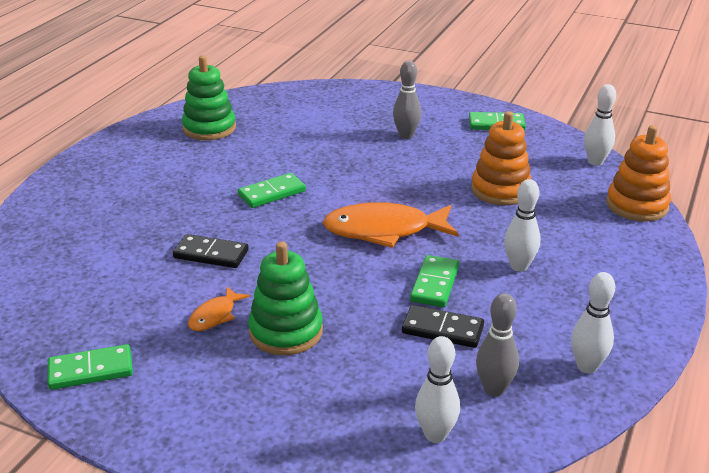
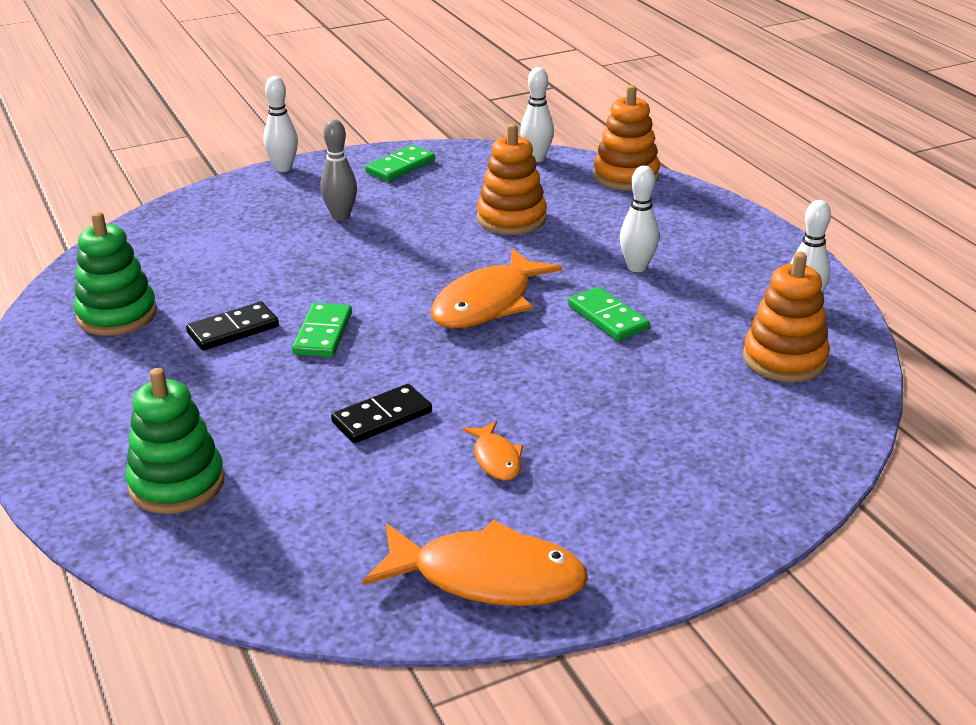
camera: 50 degrees left, 0 degrees up
(91, 370) = (488, 577): green domino -> orange fish
(286, 331) = (577, 427): green stacking toy -> green stacking toy (177, 483)
(435, 435) = (810, 413): white bowling pin -> white bowling pin (283, 168)
(442, 329) = (678, 345): black domino -> black domino (233, 330)
(494, 389) = (784, 359): grey bowling pin -> orange stacking toy

